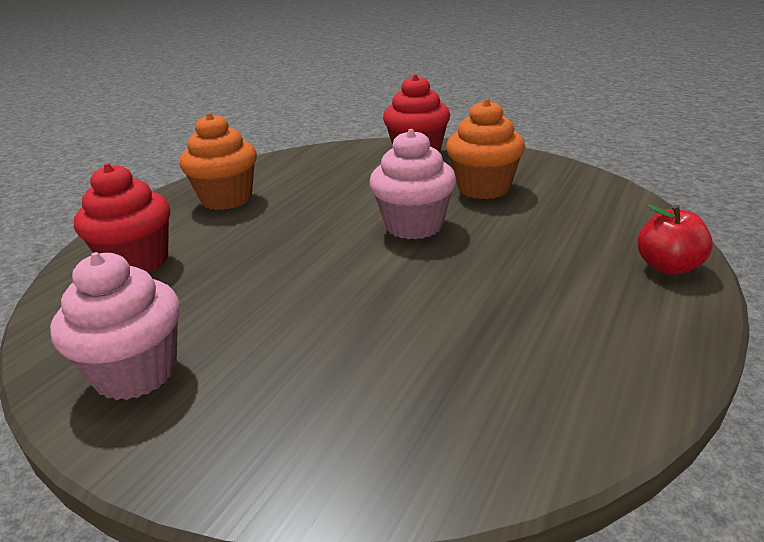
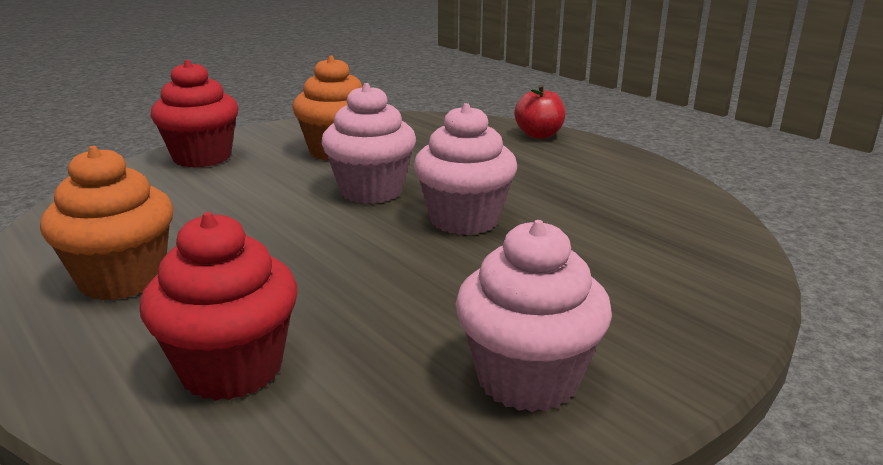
camera: 70 degrees left, 5 degrees down
(389, 280) = (464, 220): none -> pink cupcake

